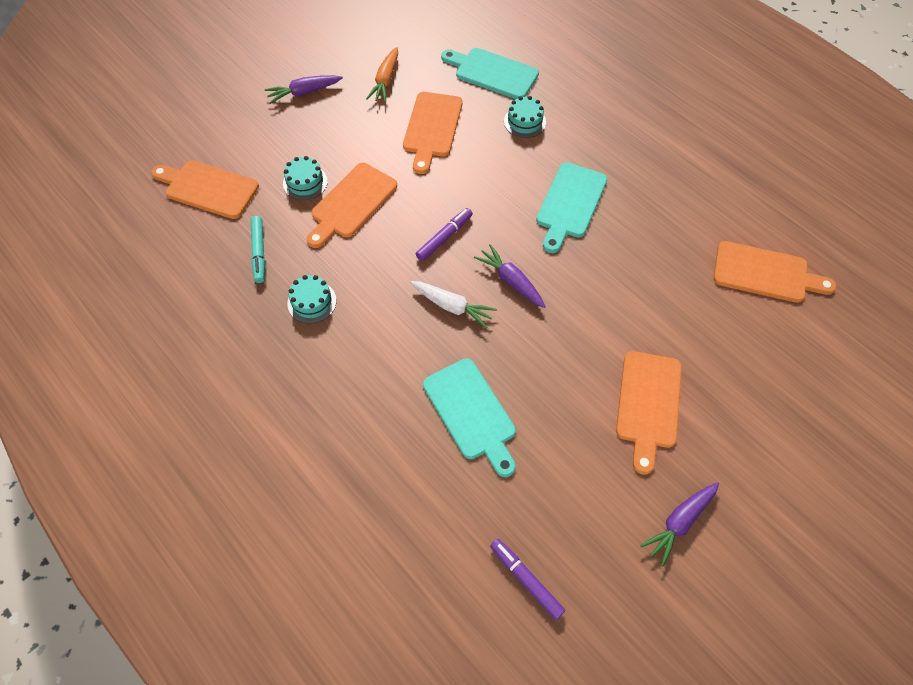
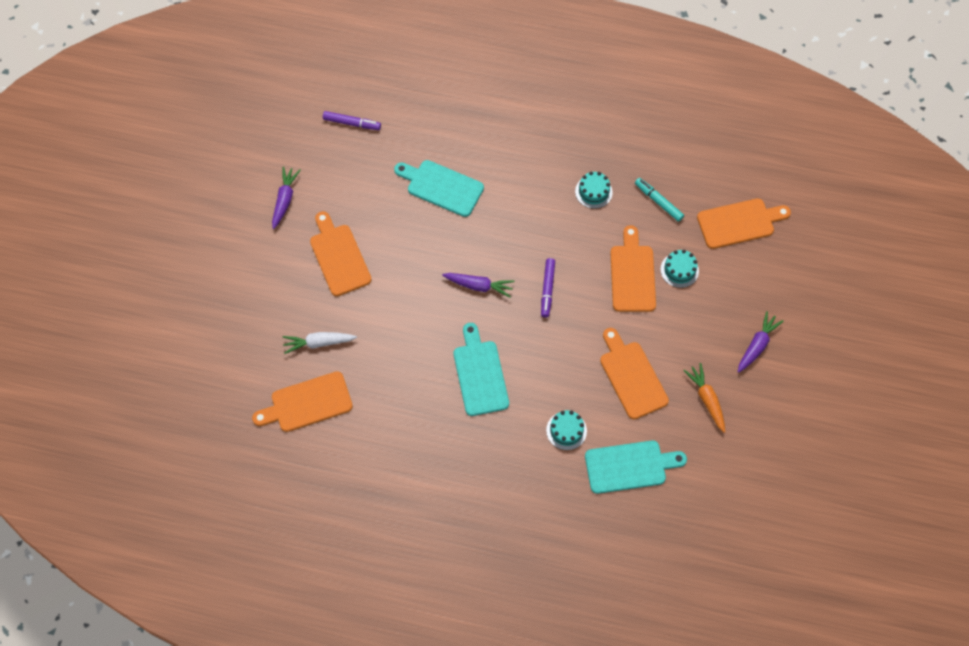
camera: 145 degrees right, 5 degrees up
(452, 307) = (503, 244): white carrot -> white carrot (318, 343)

